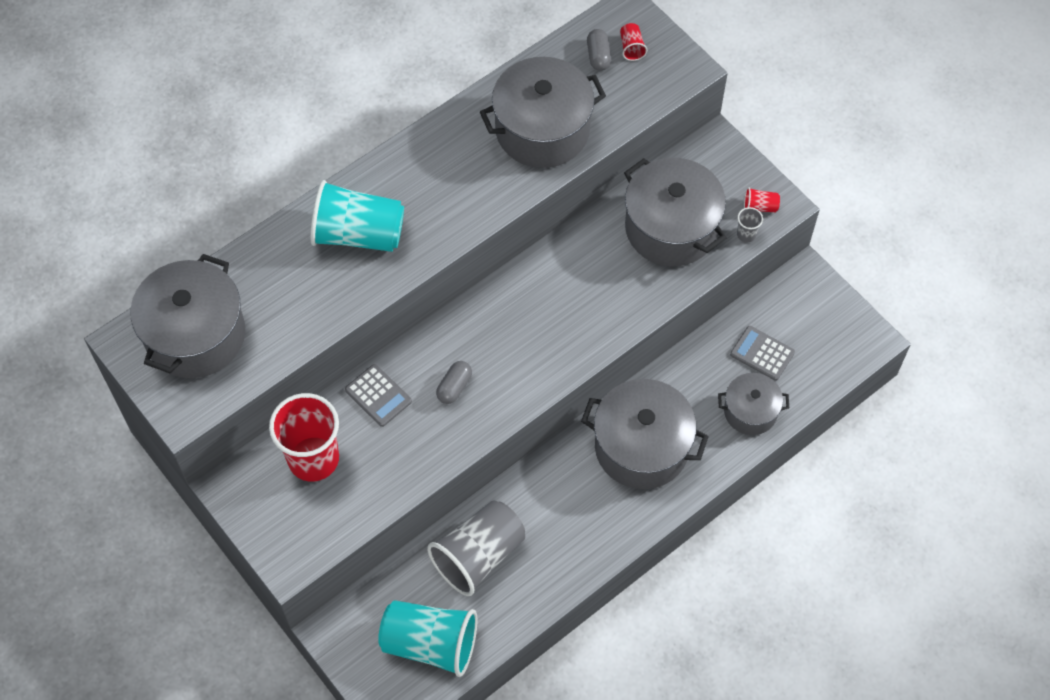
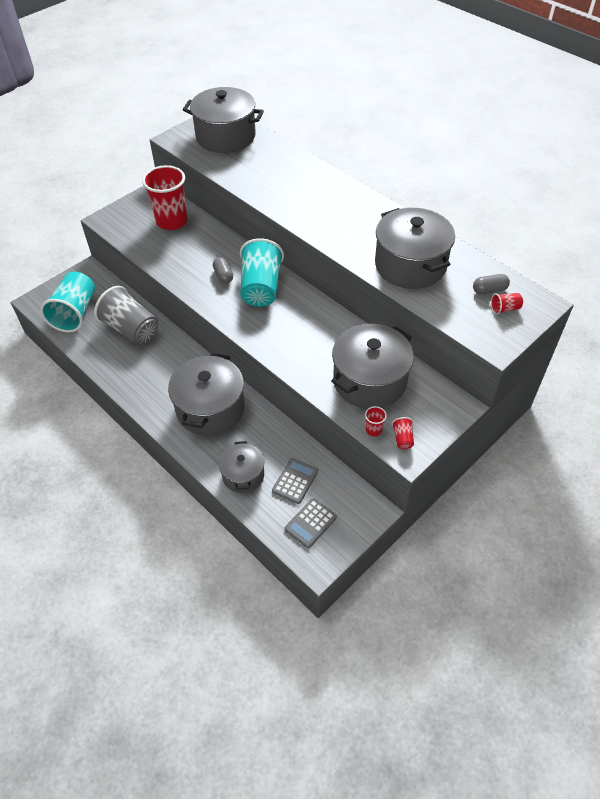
camera: 85 degrees right, 10 degrees down
(358, 234) = (304, 189): turquoise cup -> turquoise cup (261, 288)
(378, 396) = (215, 243): grey calculator -> grey calculator (310, 523)
(454, 387) = (223, 276): grey capsule -> grey capsule turned 45 degrees clockwise
(746, 234) = (373, 430): grey cup -> red cup

